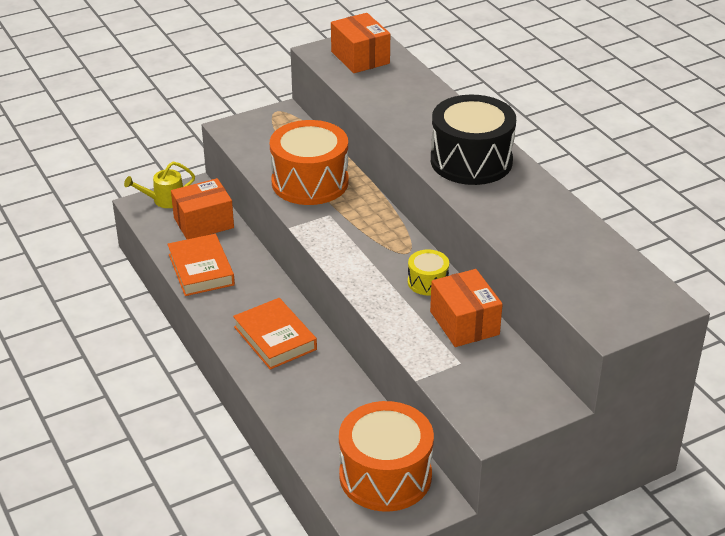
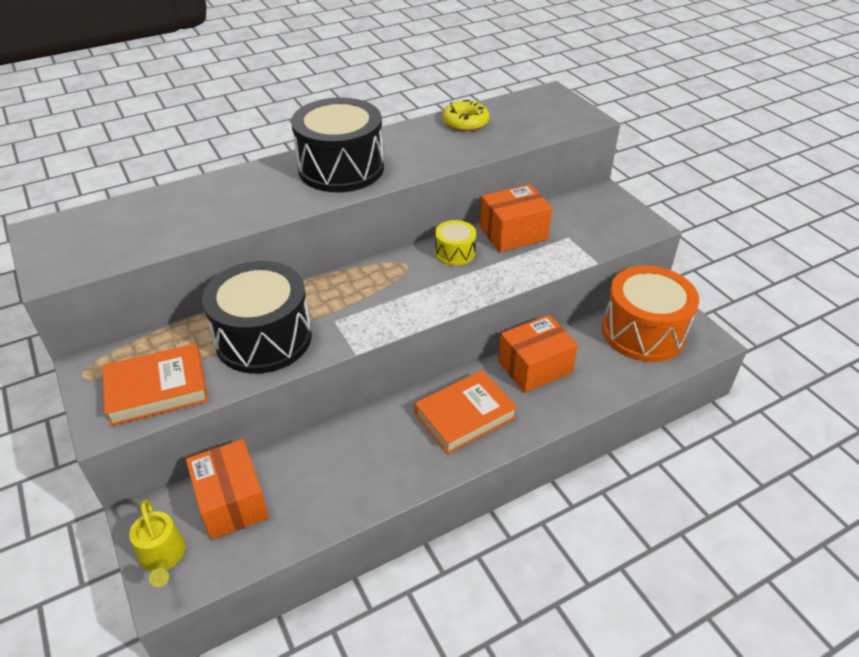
camera: 90 degrees left, 5 degrees up
(201, 269) = (335, 496): orange book -> orange book (157, 389)
(310, 182) = (263, 338): orange drum -> black drum
(360, 57) = (88, 238): orange box -> orange box (534, 367)
(577, 235) = (465, 122): none -> yellow donut

